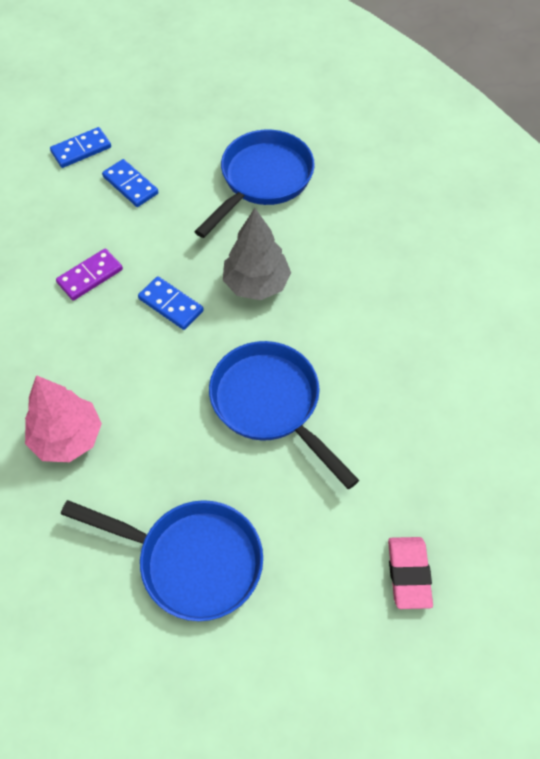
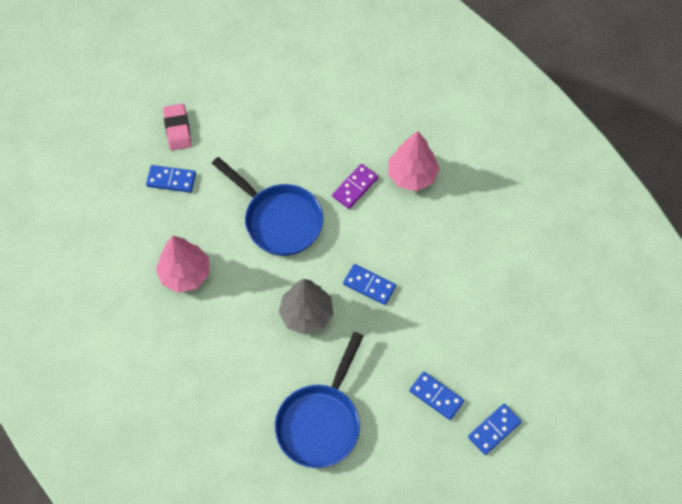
camera: 170 degrees right, 5 degrees up
(90, 276) = (440, 300): purple domino -> purple domino (355, 187)
(192, 560) = (310, 116): blue pan -> none
(405, 353) = (185, 274): none -> pink tree
(421, 488) = (171, 180): none -> blue domino

